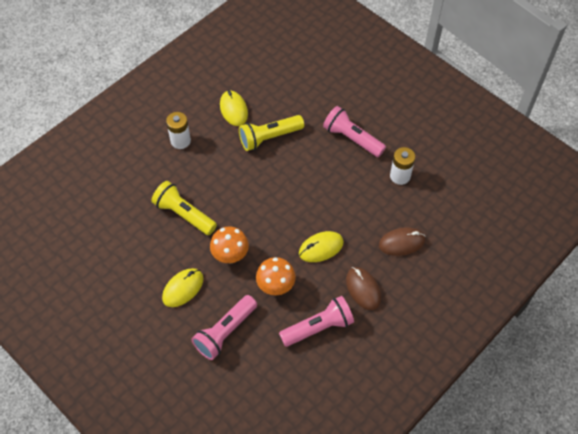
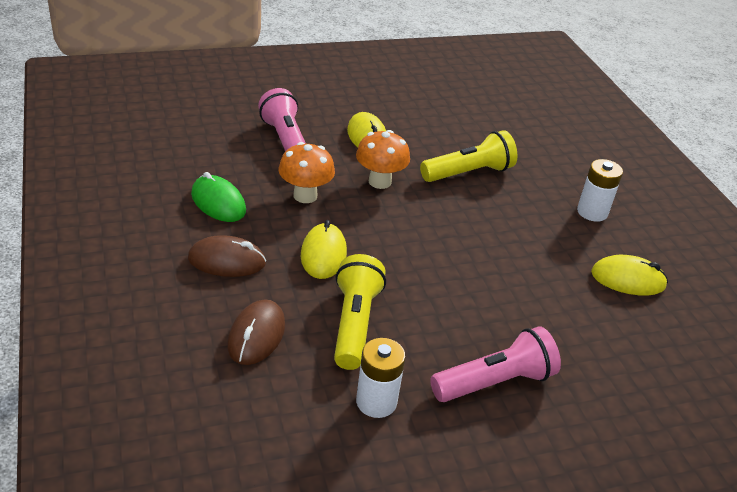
camera: 115 degrees right, 20 degrees down
(269, 138) = (552, 291): yellow flashlight -> yellow flashlight (354, 323)
(318, 327) = (218, 202): pink flashlight -> green mouse

